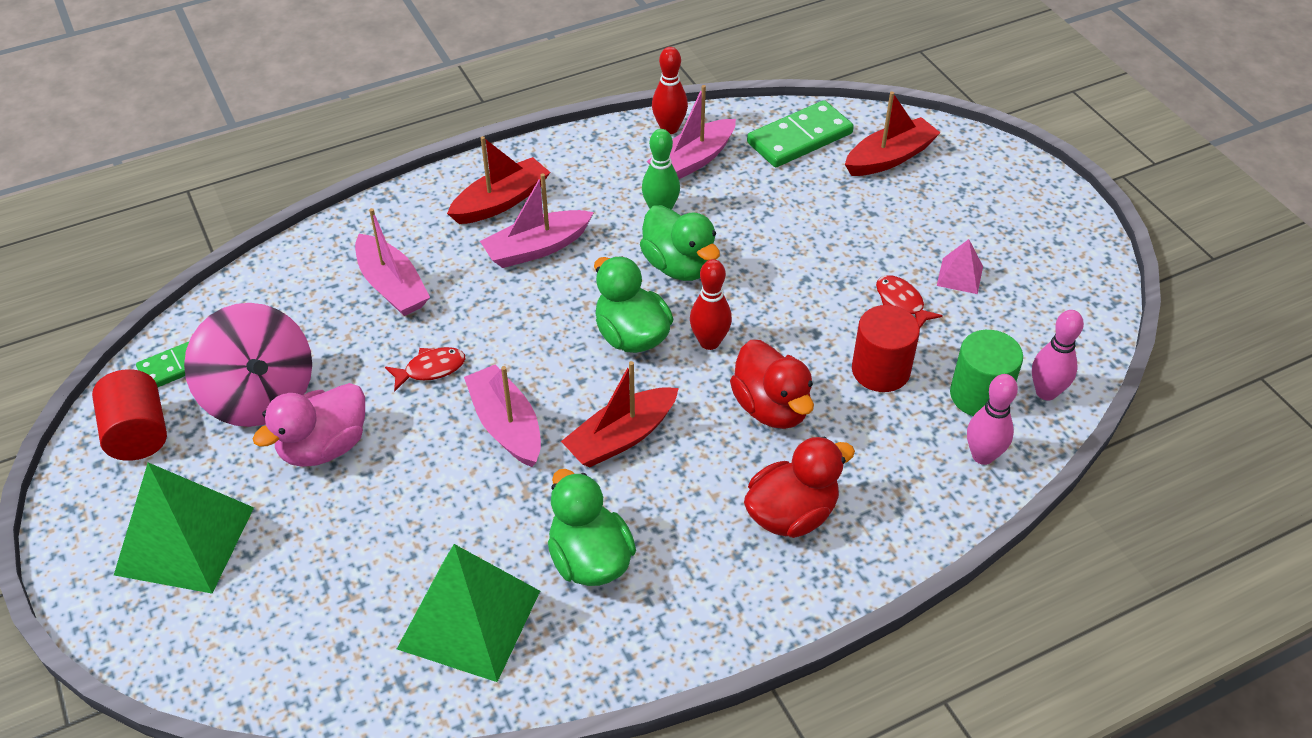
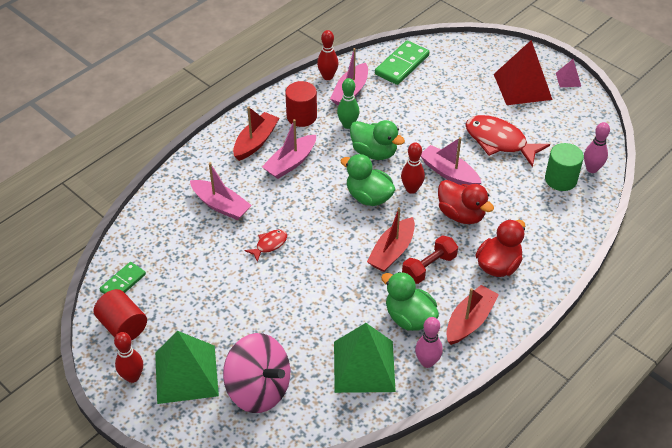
camera: 20 degrees left, 0 degrees up
(104, 519) = (132, 377): none -> red bowling pin
(260, 395) = (181, 286): pink spinning top -> pink spinning top (259, 389)
(324, 447) = (234, 302): pink duck -> none
(506, 425) = (328, 263): pink boat -> pink boat (449, 173)
(670, 482) = (429, 267): none -> red dumbbell
(880, 370) = (506, 180): red cylinder -> red cylinder (301, 116)
(889, 158) = (455, 64): red boat -> red boat (469, 321)
(901, 302) = (499, 141): red fish -> red fish, size x2.02
(959, 276) = (521, 120): pink pyramid -> pink pyramid (568, 79)
(983, 456) = (576, 209): pink bowling pin -> pink bowling pin (427, 362)
(989, 221) = (522, 86): none -> red pyramid

